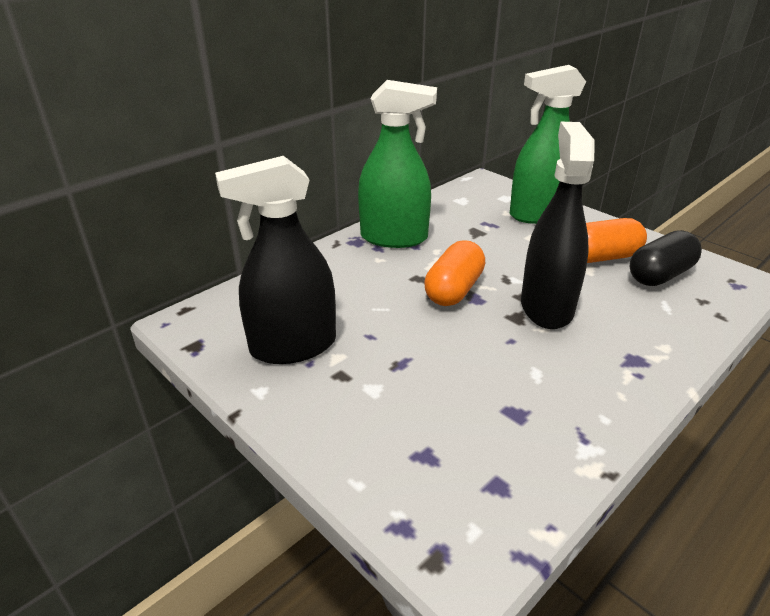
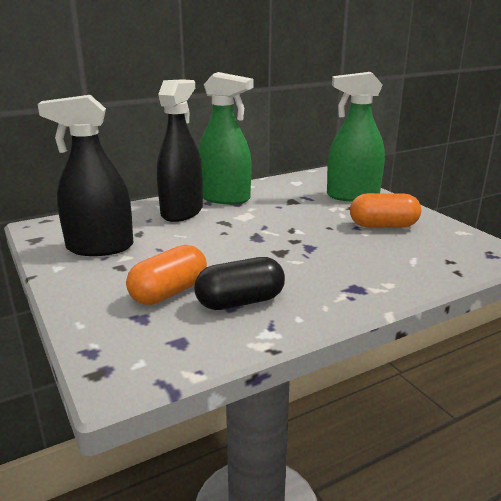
camera: 15 degrees right, 10 degrees down
(454, 290) = (244, 231): orange capsule -> orange capsule (169, 292)
(546, 307) = (309, 249): black spray bottle -> black spray bottle (182, 212)
(660, 275) = (425, 241): black capsule -> black capsule (240, 302)

